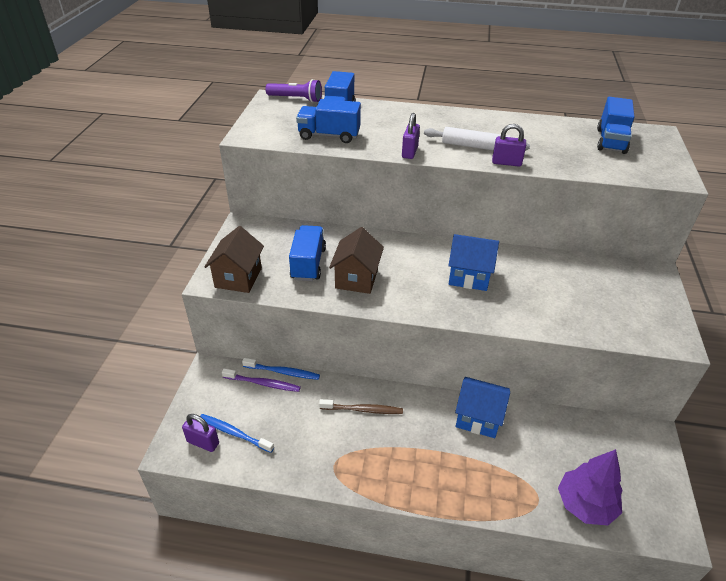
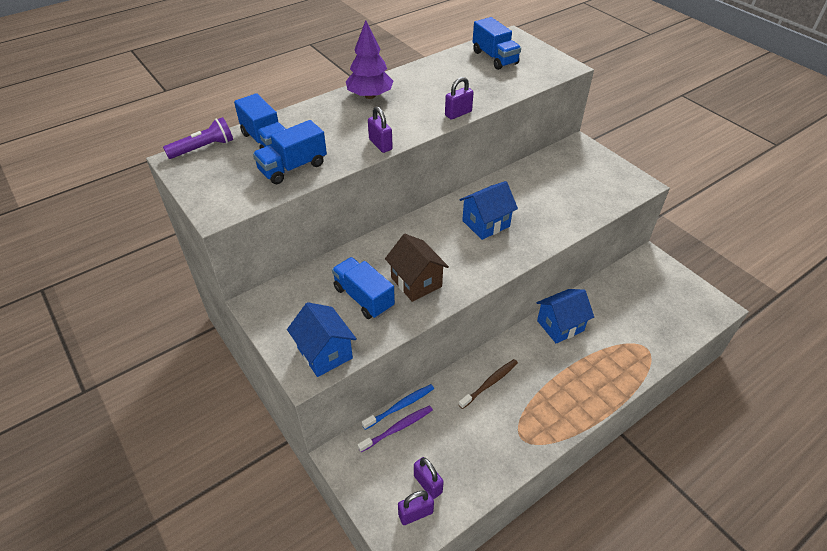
camera: 45 degrees left, 5 degrees up
(234, 433) = (428, 484): blue toothbrush -> purple padlock
(238, 278) = (325, 353): brown house -> blue house
(474, 146) = (418, 112): white rolling pin -> none
(585, 504) = (668, 329): purple tree -> purple tree (370, 96)

